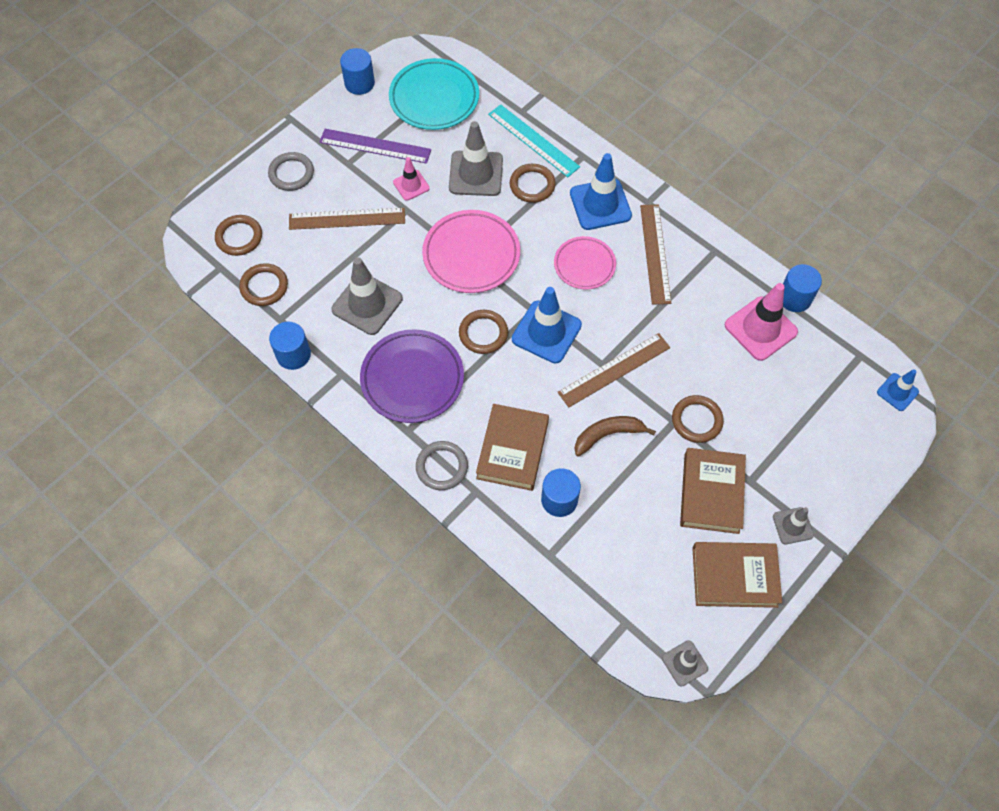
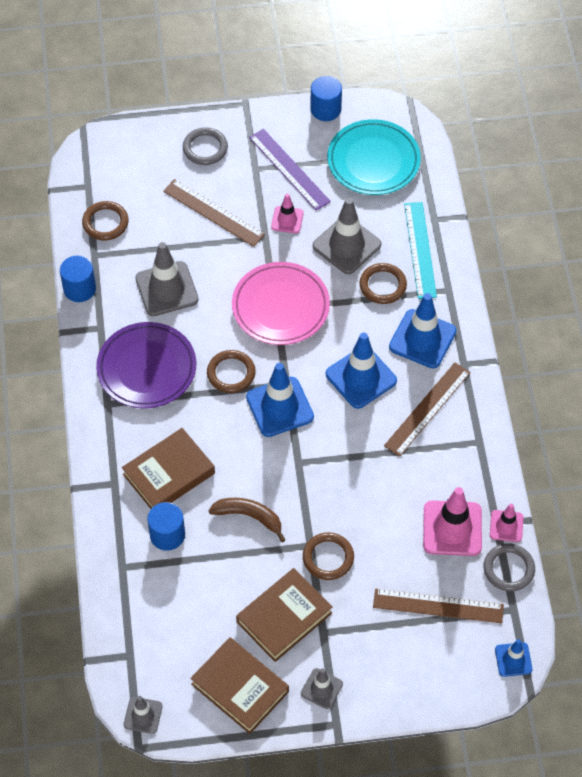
camera: 40 degrees right, 5 degrees down
(239, 237) = (122, 172): brown ring -> none
(442, 467) = (107, 447): grey ring -> grey ring (508, 569)
(584, 265) = (361, 377): pink plate -> blue traffic cone
(614, 370) = (303, 473): brown ruler -> brown ruler (438, 606)
(794, 298) = (506, 526): blue cylinder -> pink traffic cone

